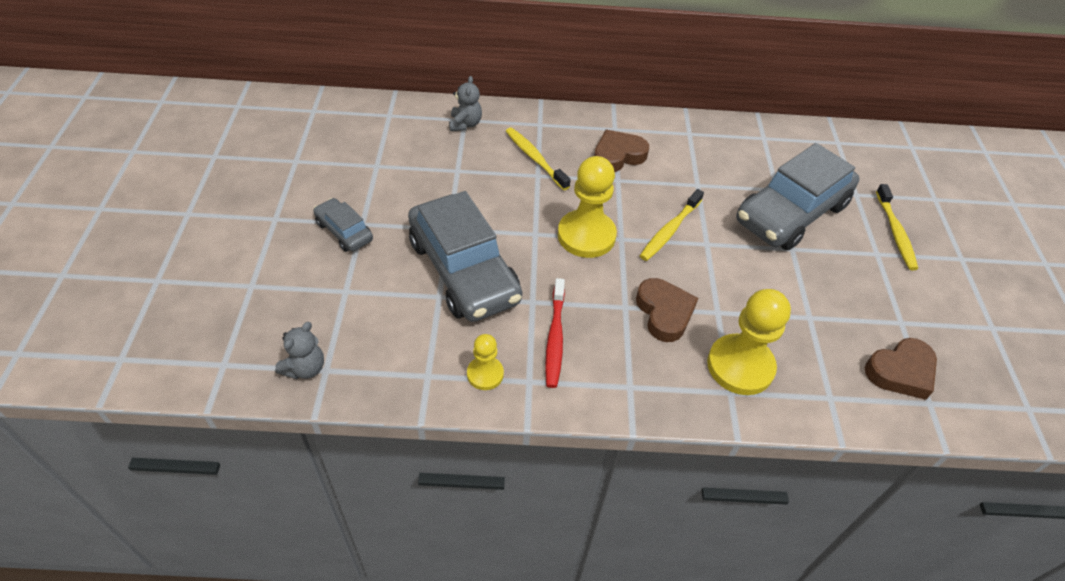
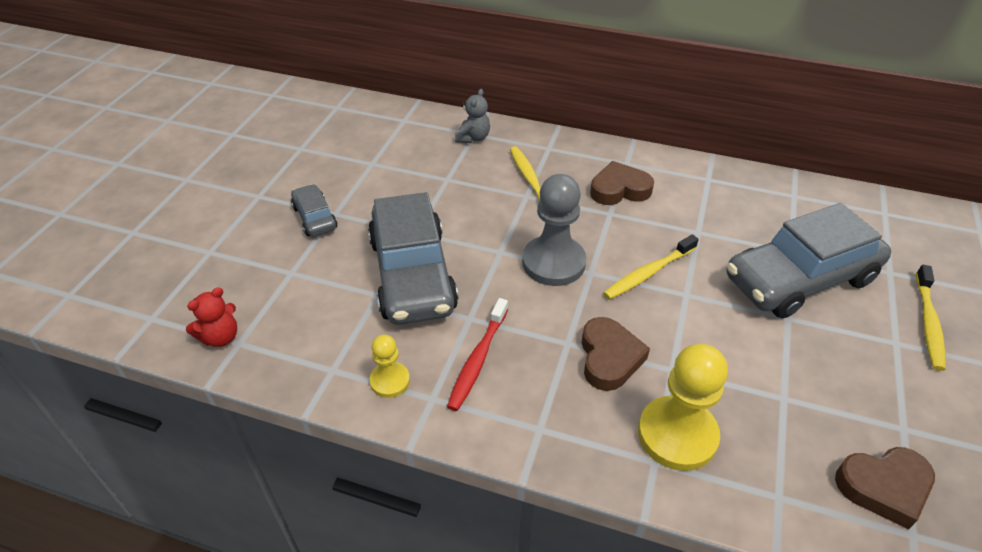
camera: 20 degrees right, 5 degrees down
(305, 368) = (221, 337): grey teddy bear -> red teddy bear
(586, 236) = (553, 263): yellow pawn -> grey pawn

